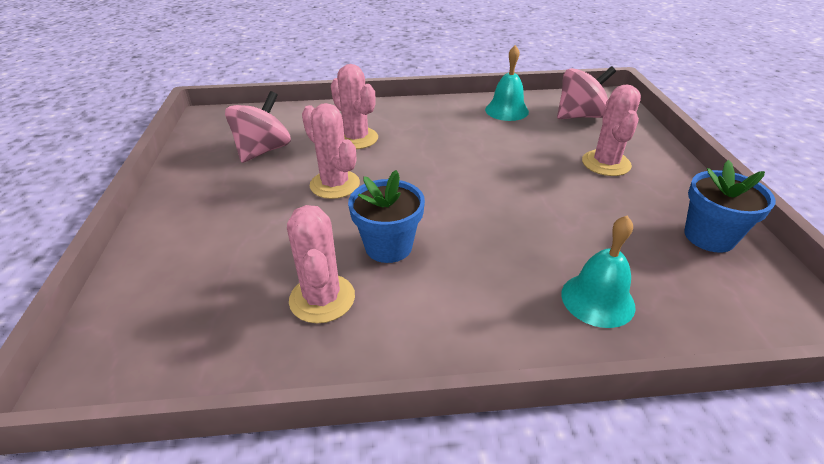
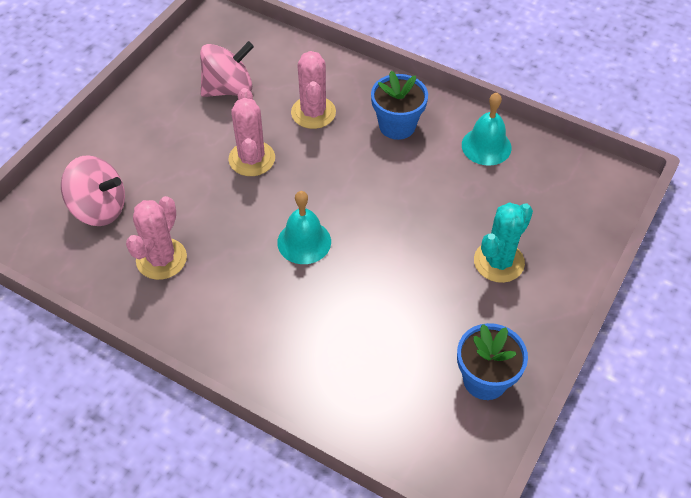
camera: 35 degrees right, 15 degrees up
(388, 246) = (238, 242): blue flower pot -> blue flower pot (397, 126)
(580, 116) = (551, 192): pink spinning top -> pink spinning top (99, 208)
(597, 299) = (332, 371): turquoise bell -> turquoise bell (304, 242)
(606, 163) = (499, 262): pink cactus -> turquoise cactus

